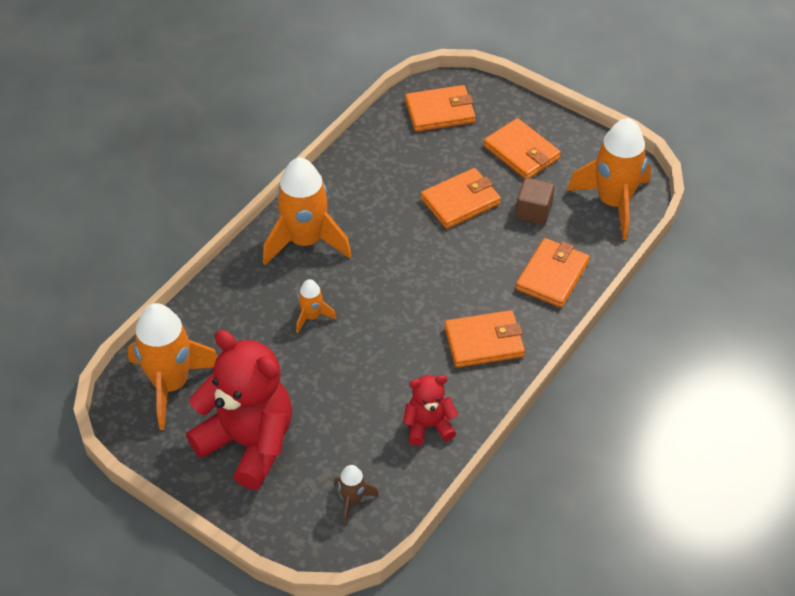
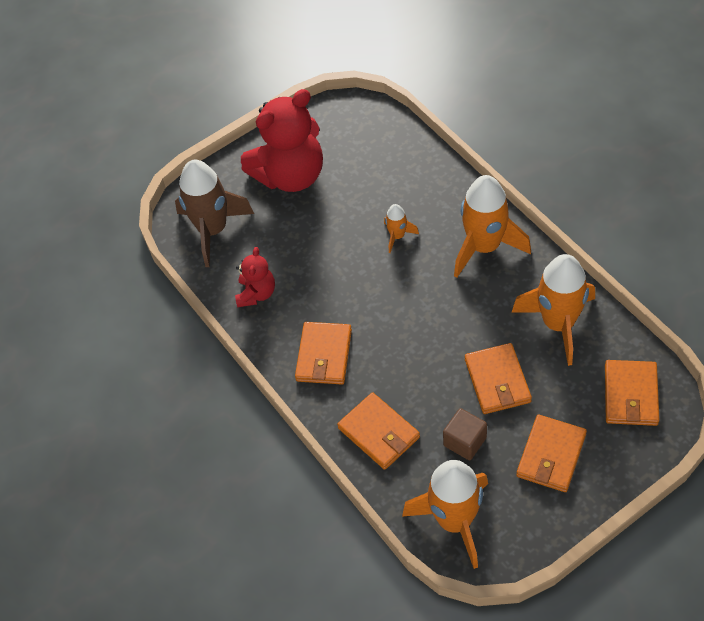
camera: 115 degrees right, 5 degrees up
(171, 384) = (364, 136): orange rocket -> orange rocket (558, 324)
(352, 500) = (213, 230): brown rocket -> brown rocket, size x2.13
(521, 152) = (551, 455): orange wallet -> orange wallet turned 45 degrees counterclockwise

